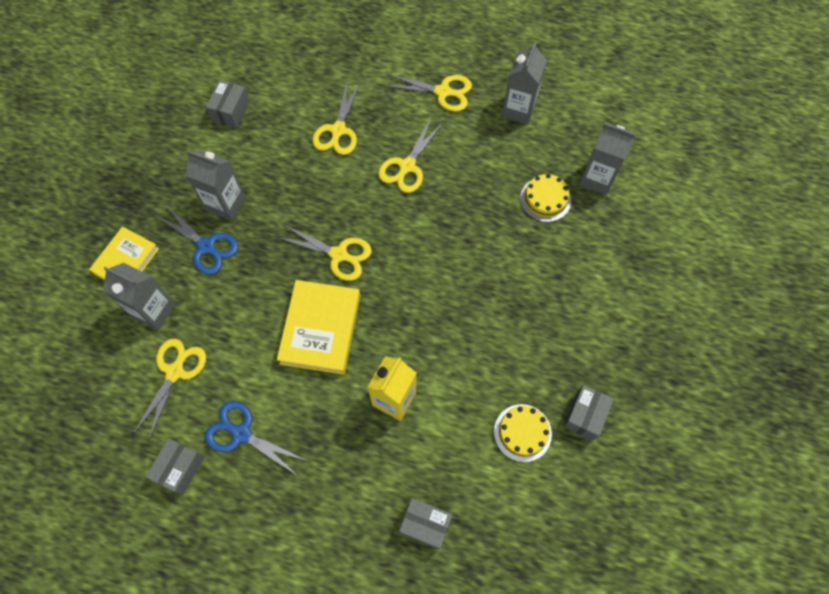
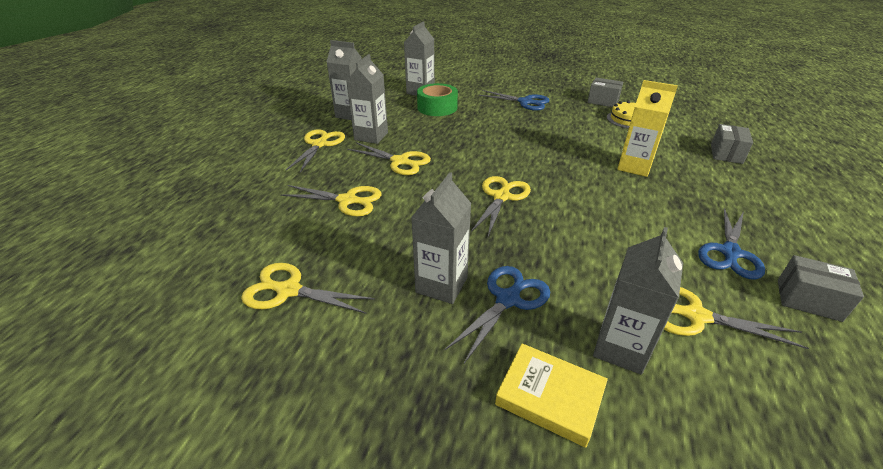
camera: 90 degrees left, 30 degrees down
(230, 111) = (288, 290): grey box -> yellow scissors
(321, 329) = (587, 205): yellow book -> none
(463, 135) = (371, 136): none -> grey carton
(545, 199) = (437, 107): yellow cake -> green tape
(572, 307) = (525, 102): none -> blue scissors

